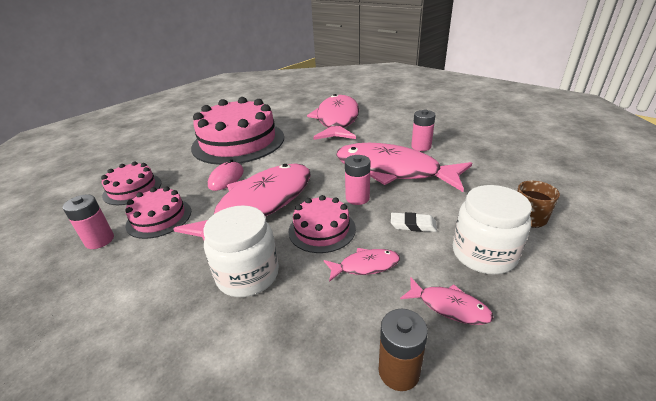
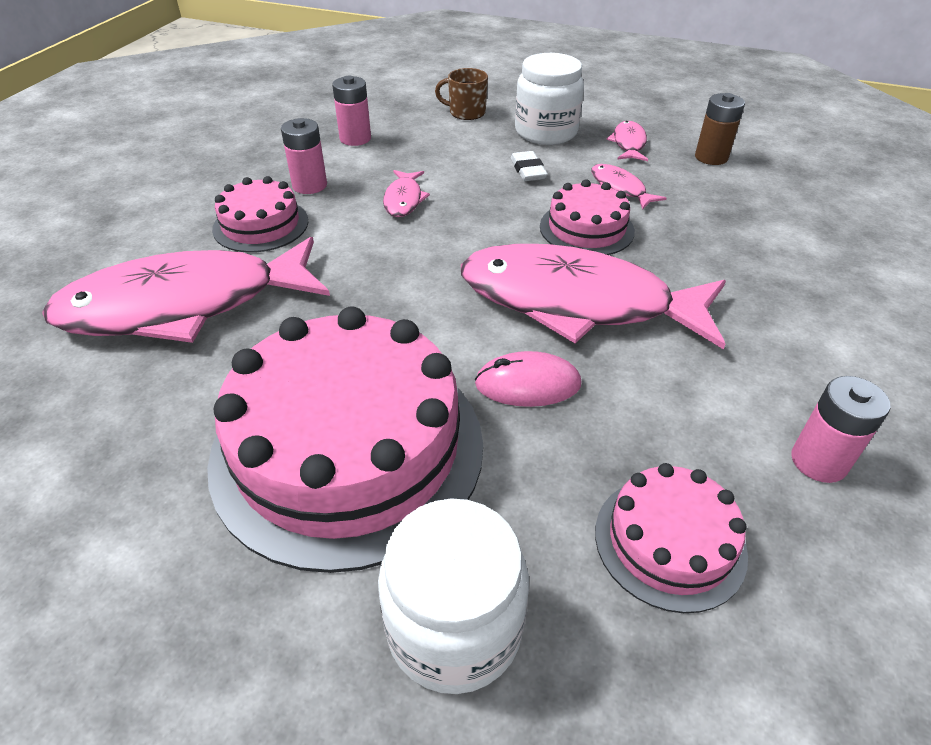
camera: 115 degrees left, 10 degrees up
(159, 218) = (704, 414): pink cake -> pink cake (261, 225)
(248, 275) = (708, 259): white jar -> white jar (454, 628)
(357, 198) = (497, 216): pink battery -> pink battery (355, 139)
(392, 171) = (404, 200): pink fish -> pink fish, size x0.40

